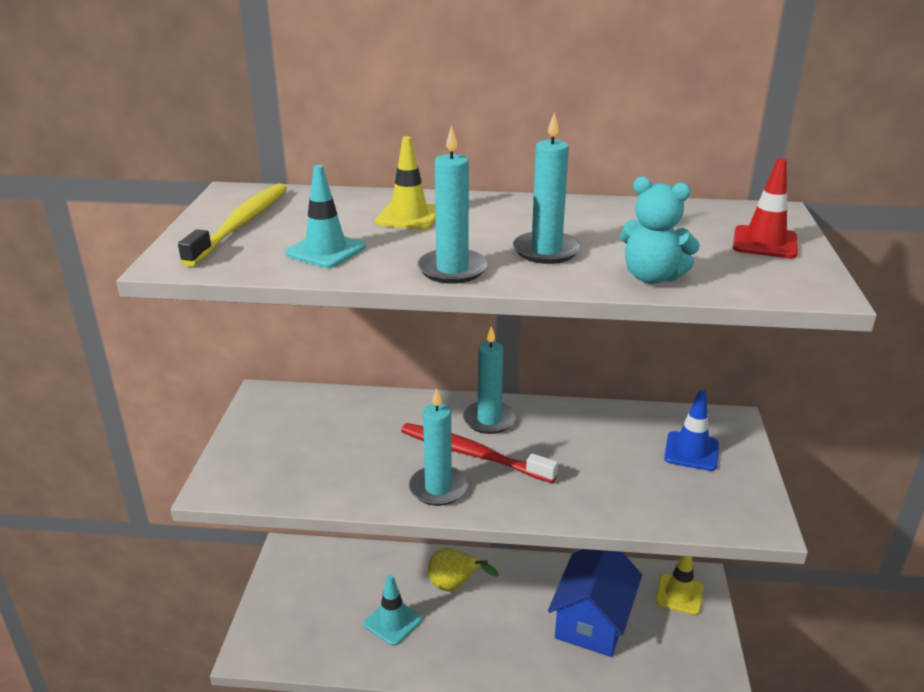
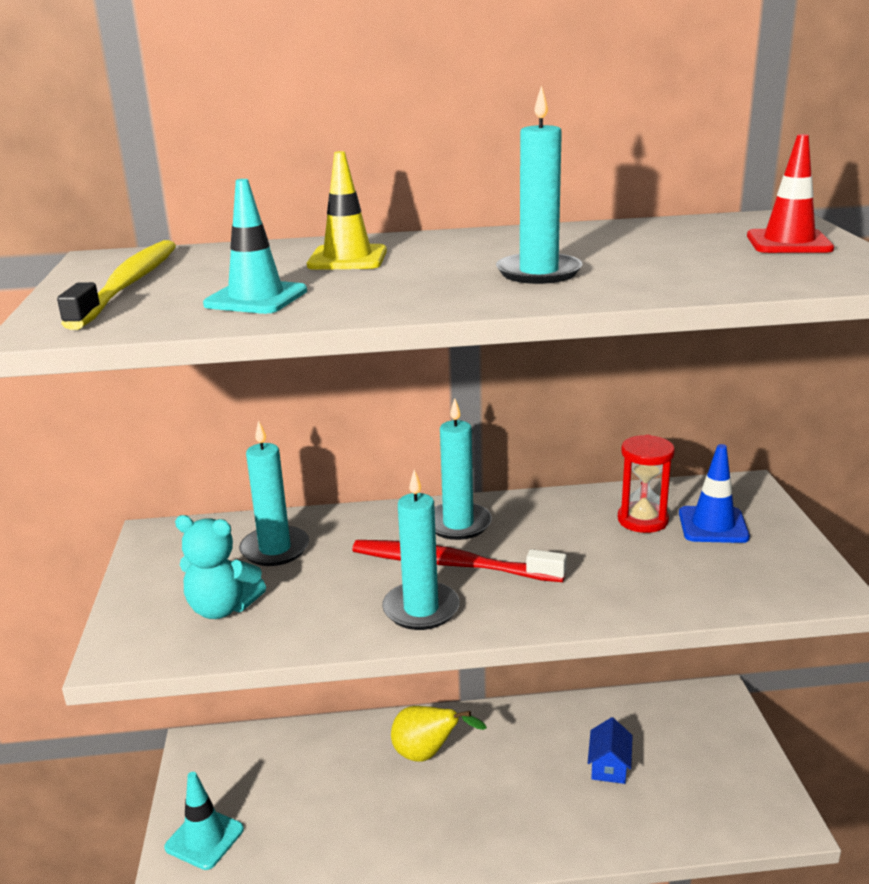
camera: 10 degrees left, 5 degrees down
(392, 622) = (359, 812): turquoise traffic cone -> turquoise traffic cone (204, 838)
(452, 269) = (432, 299): turquoise candle -> turquoise candle (275, 549)
(592, 620) = (609, 766): blue house -> blue house, size x0.45
(636, 438) = (642, 520): none -> red hourglass
(652, 277) = (682, 283): turquoise teddy bear -> turquoise teddy bear (222, 608)
(679, 594) = (701, 718): yellow traffic cone -> none

